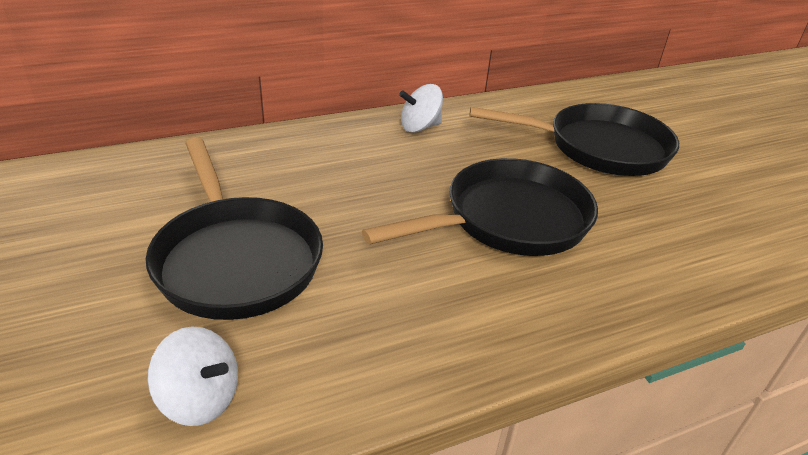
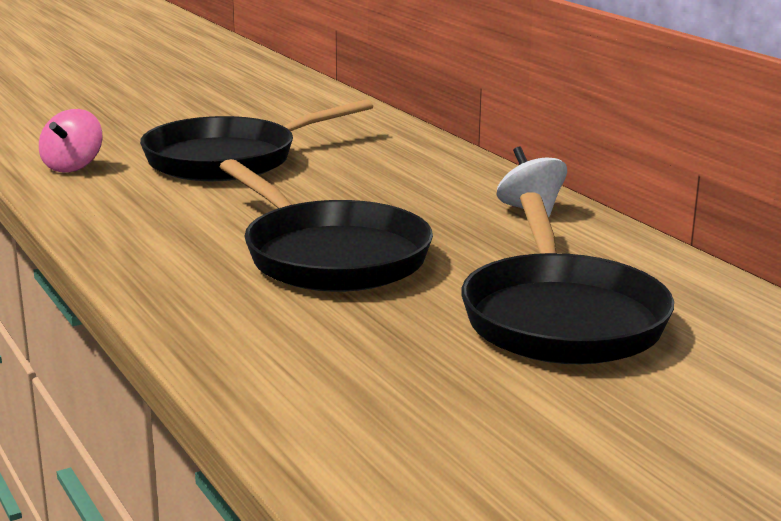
camera: 85 degrees right, 15 degrees down
(200, 399) = (73, 166): white spinning top -> pink spinning top

